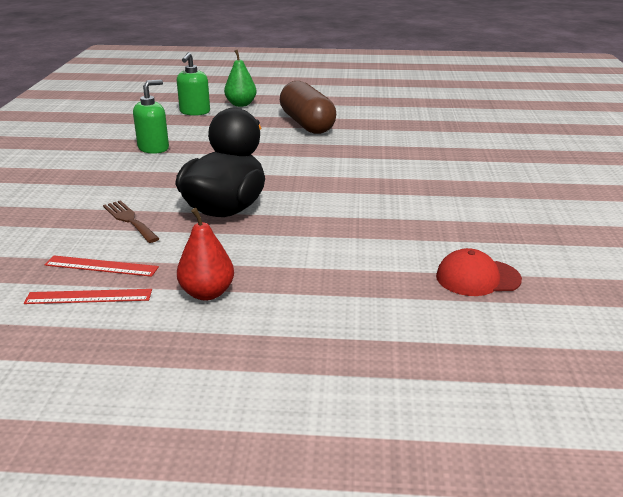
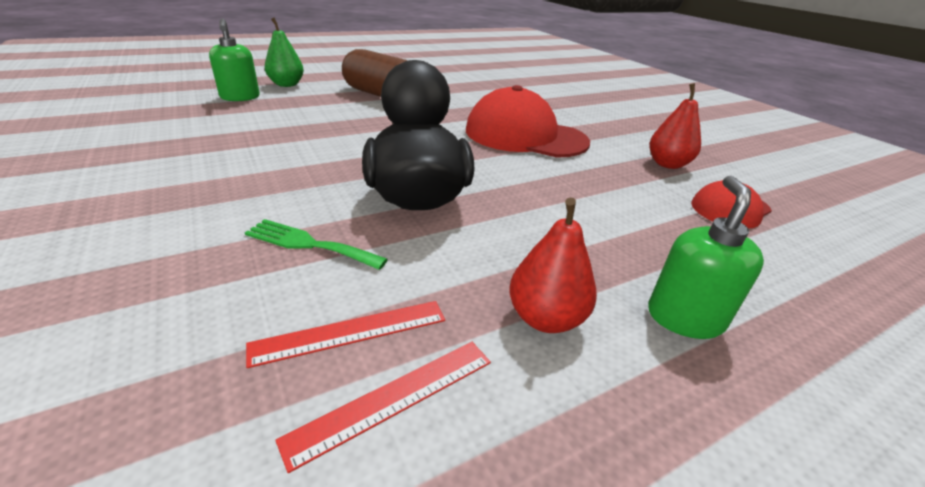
camera: 35 degrees left, 5 degrees up
(129, 220) = (309, 244): brown fork -> green fork
(154, 148) = (233, 143): green soap dispenser -> green soap dispenser (684, 318)
(384, 180) = (525, 136): none -> red cap
(486, 232) = (667, 164): none -> red pear

